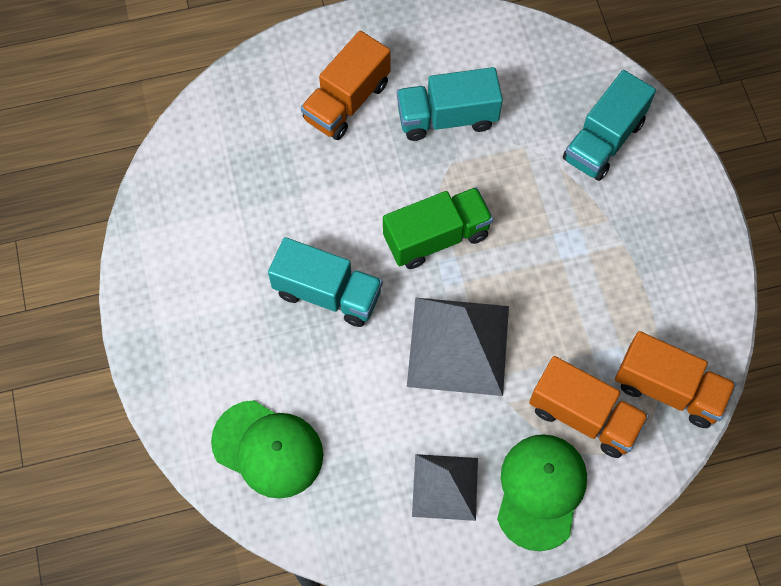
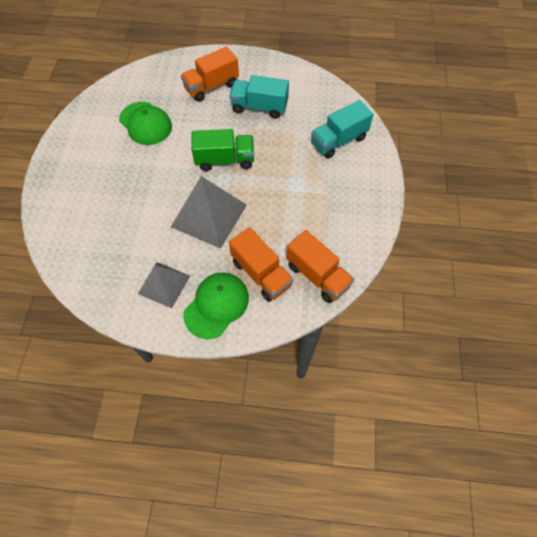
camera: 20 degrees right, 5 degrees down
(268, 449) = (80, 233): green cap -> green cap (145, 123)
(327, 293) = (153, 169): turquoise truck -> none

